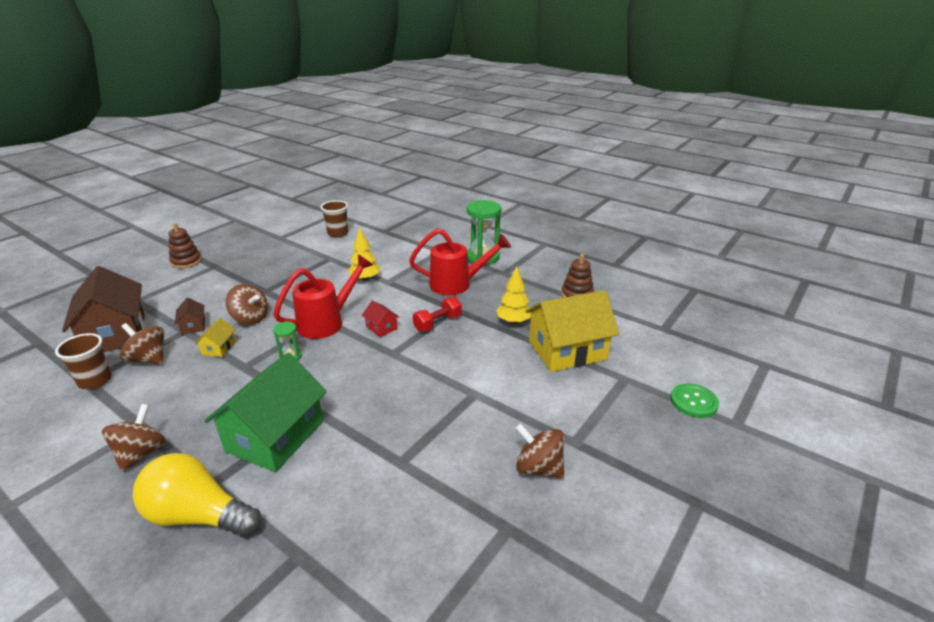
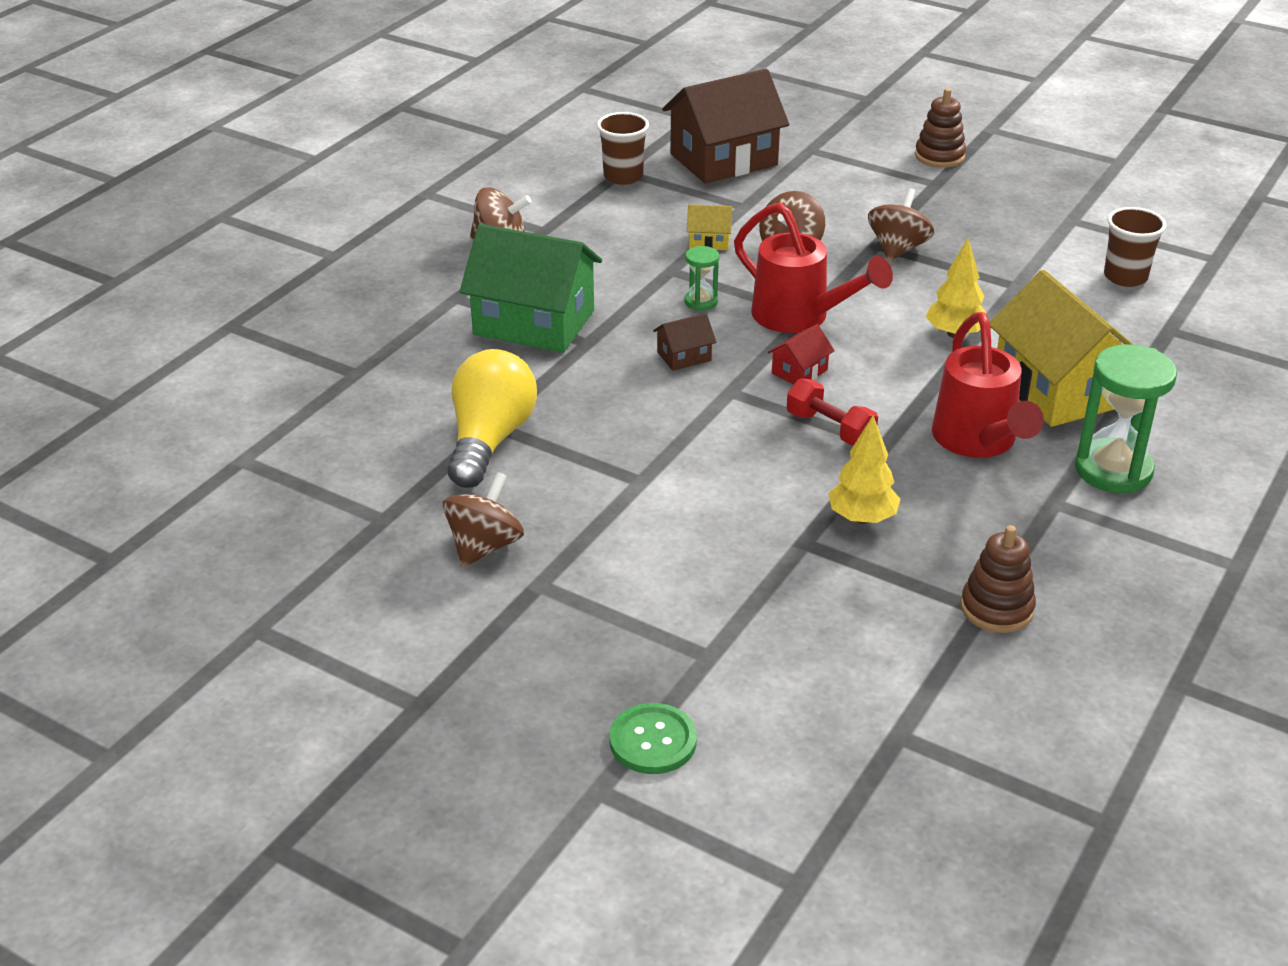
camera: 85 degrees right, 5 degrees up
(148, 359) = (673, 198): brown spinning top -> brown spinning top (897, 249)
(193, 326) = (758, 209): brown house -> brown house (684, 356)
(198, 516) = (410, 300): yellow light bulb -> yellow light bulb (489, 440)
(567, 350) = (782, 585): yellow house -> yellow house (1058, 389)

